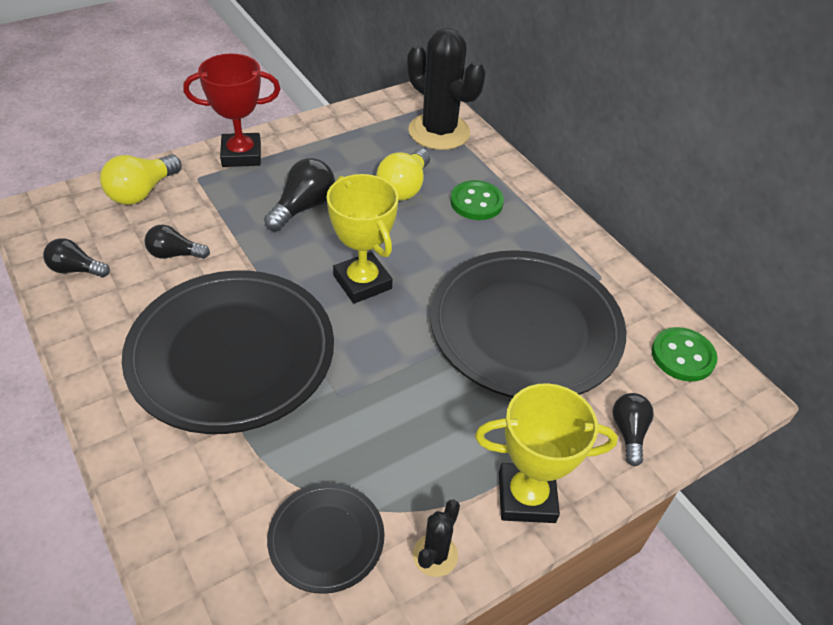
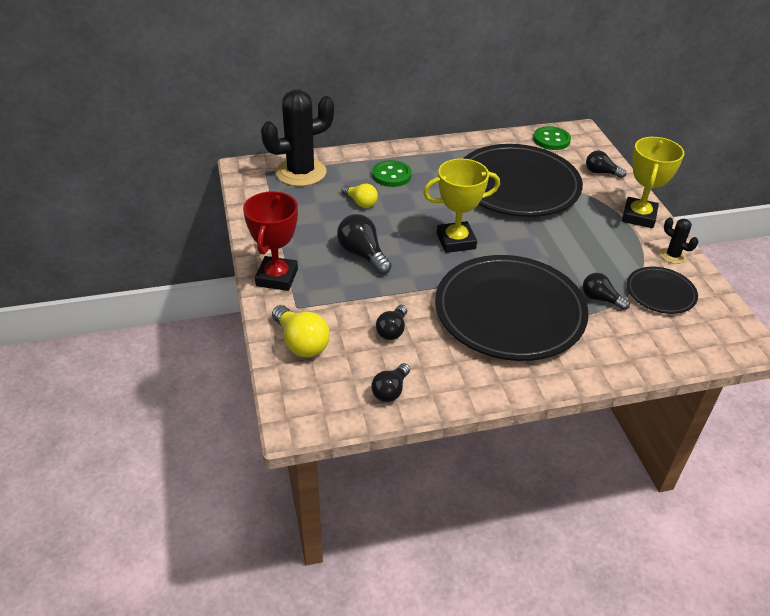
camera: 70 degrees left, 5 degrees down
(288, 456) = (600, 299): none -> black light bulb
(404, 187) = (360, 202): yellow light bulb -> yellow light bulb, size x0.66

